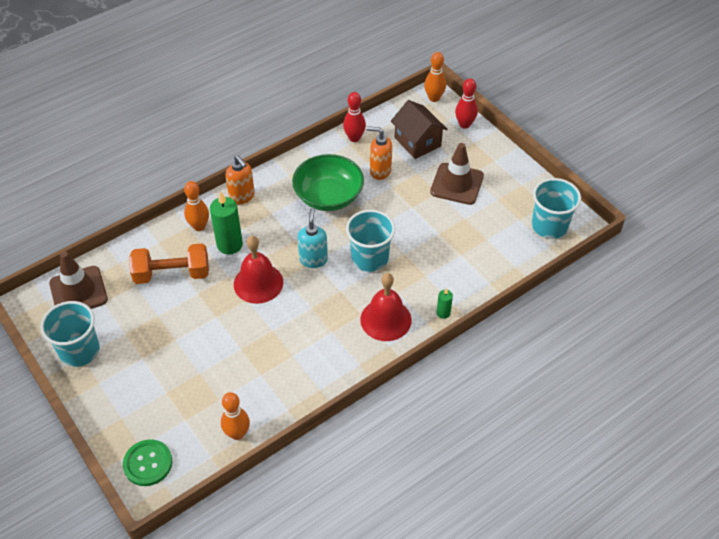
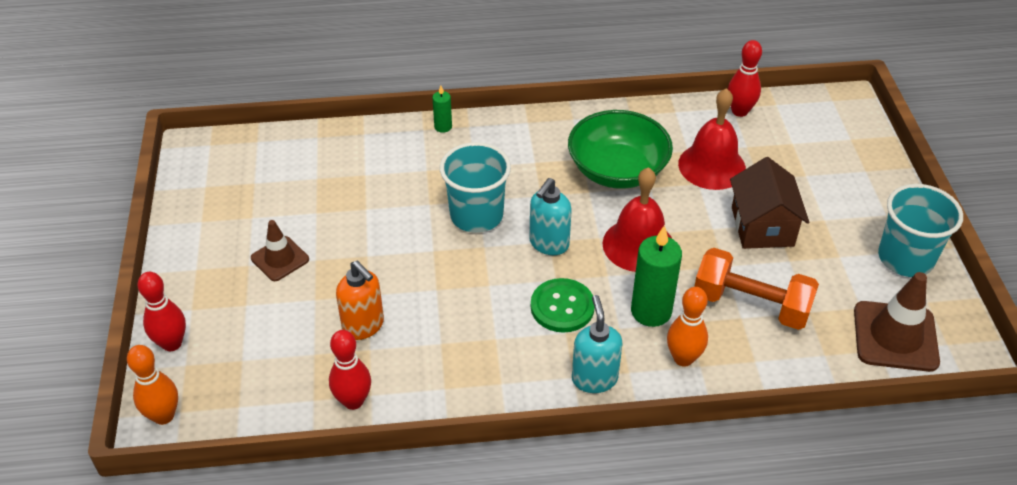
camera: 150 degrees left, 5 degrees down
(148, 463) = (846, 122): green button -> green button (562, 307)
(237, 433) = (739, 111): orange bowling pin -> red bowling pin
(242, 196) = (594, 378): orange soap dispenser -> turquoise soap dispenser
(328, 196) = (467, 320): green bowl -> green bowl (617, 170)
(386, 319) = (511, 145): red bell -> red bell (711, 166)
(417, 142) = (267, 347): brown house -> brown house (762, 226)
(457, 184) = (280, 259): brown traffic cone -> brown traffic cone, size x0.62
(549, 226) = (230, 160): turquoise cup -> none

